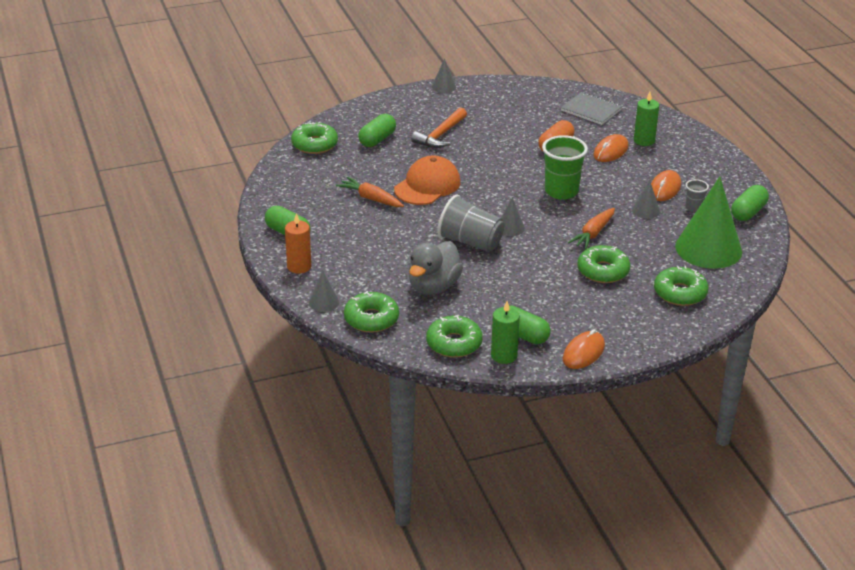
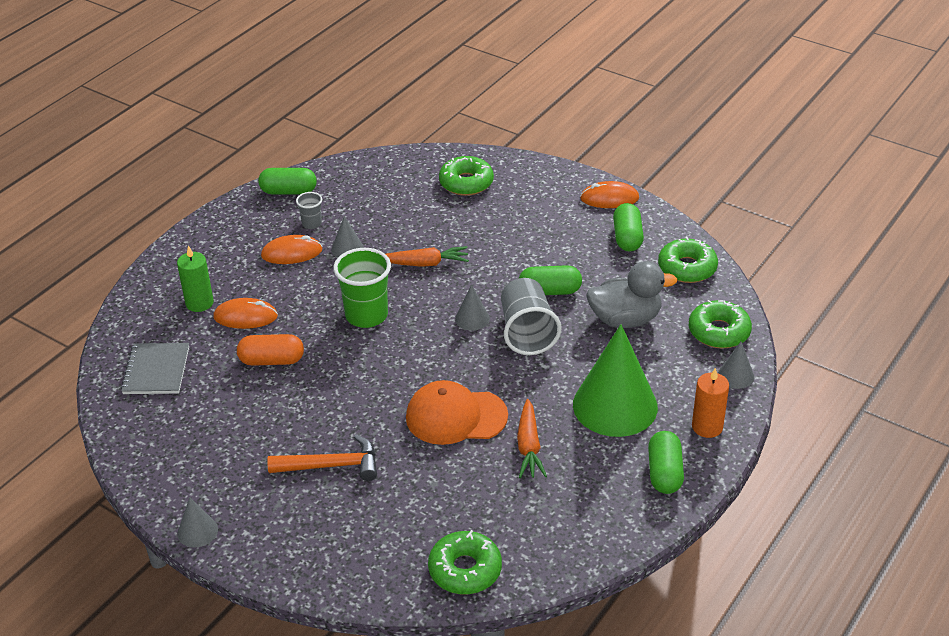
camera: 125 degrees left, 5 degrees up
(377, 139) = (396, 517): green capsule -> green capsule (550, 291)
(504, 355) = (666, 235): green candle -> none
(603, 271) = (481, 234): green donut -> none
(708, 249) = (377, 192): green cone -> green cone (615, 405)

